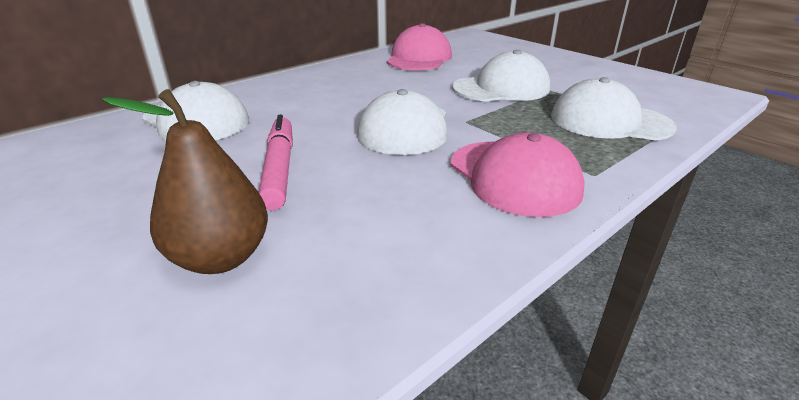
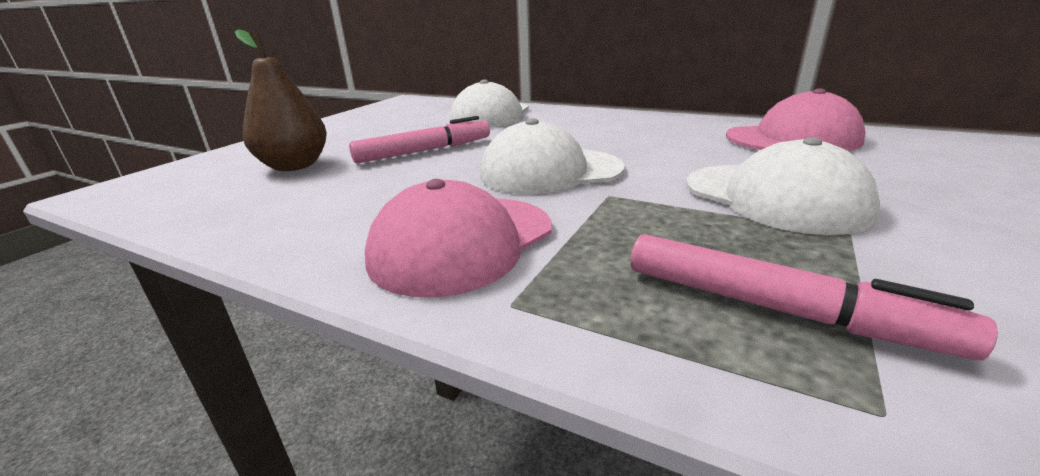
camera: 70 degrees right, 5 degrees down
(609, 121) = (776, 309): white cap -> pink marker

